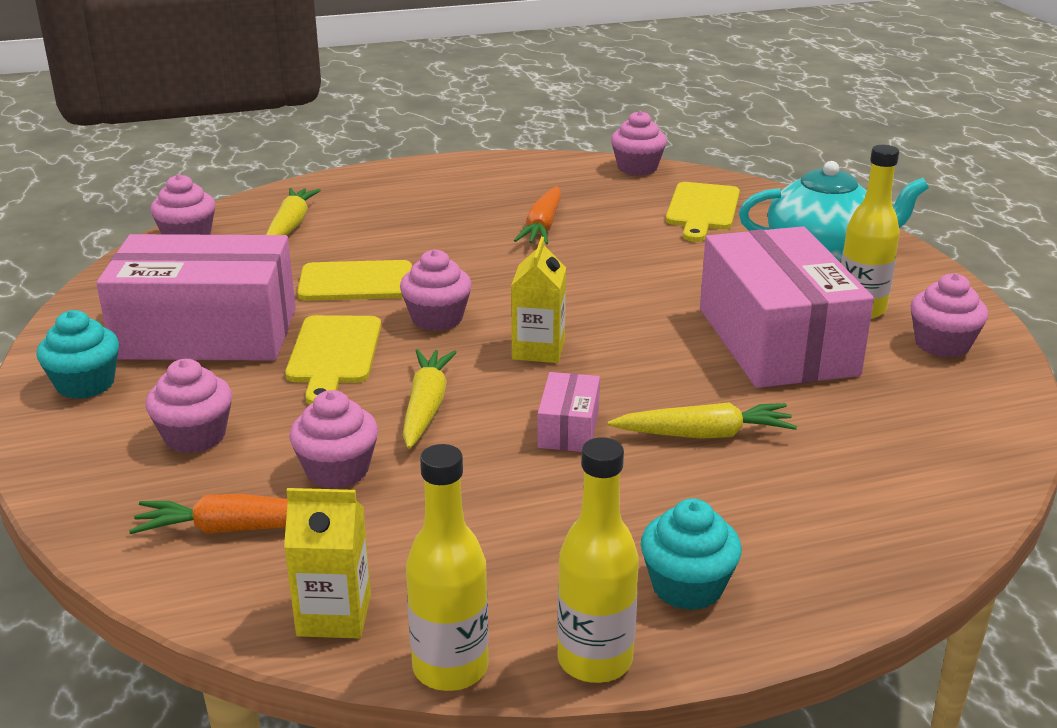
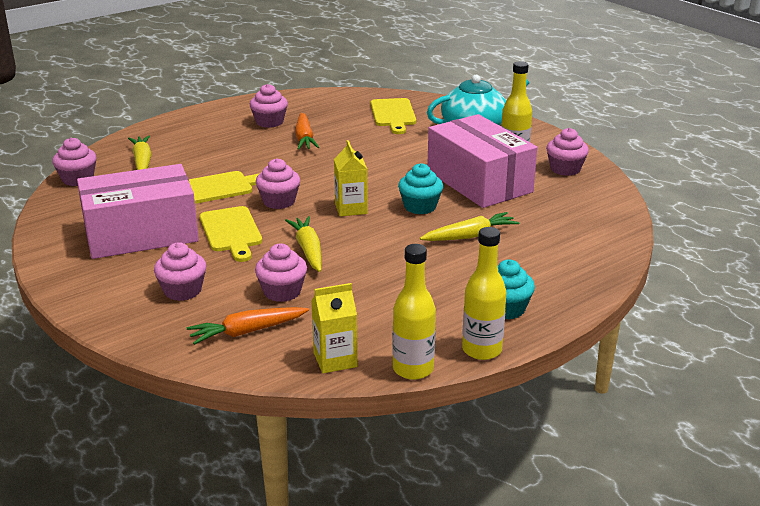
camera: 20 degrees left, 0 degrees up
(85, 384) = (87, 276): turquoise cupcake -> turquoise cupcake (420, 207)
(568, 428) = (396, 246): pink box -> none
(637, 168) = (338, 94): pink cupcake -> pink cupcake (269, 122)

